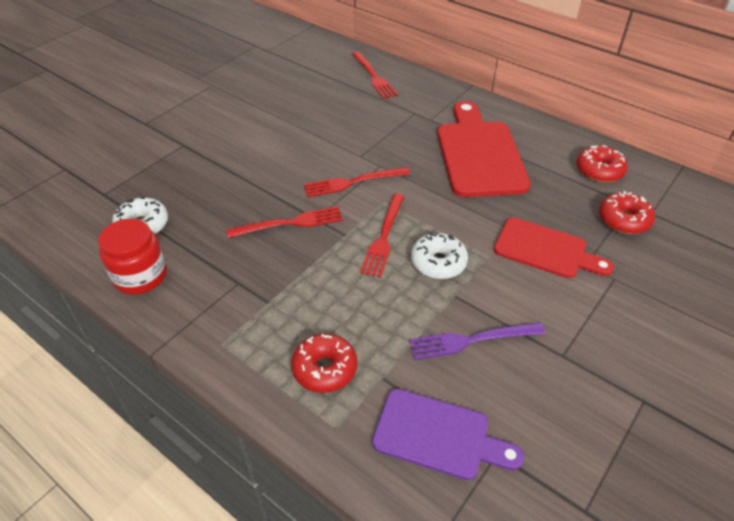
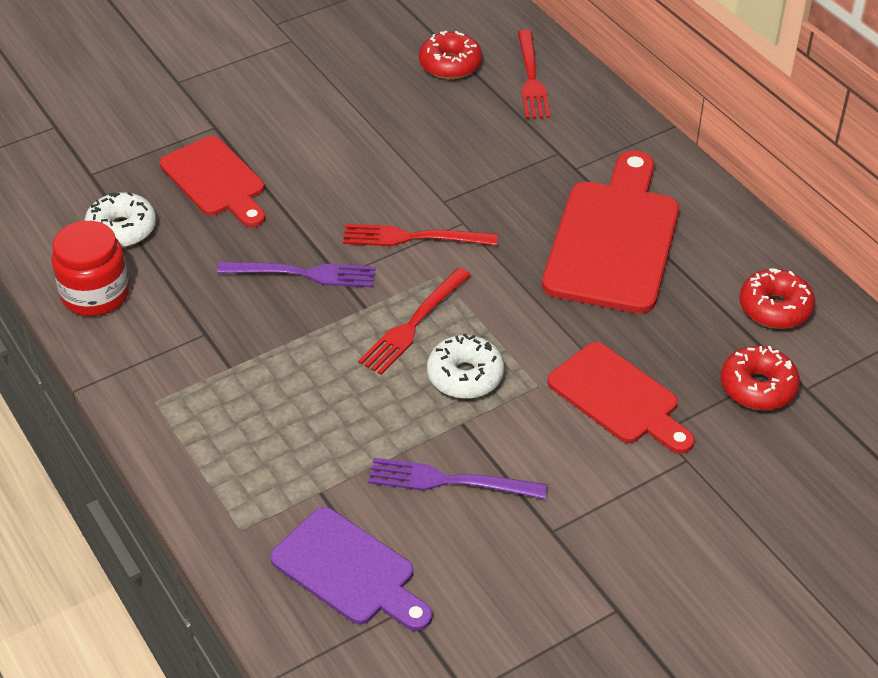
camera: 20 degrees right, 0 degrees up
(199, 178) = (216, 181): none -> red cutting board
(291, 223) = (304, 274): red fork -> purple fork
(325, 369) = (259, 463): red donut -> red donut (450, 65)

